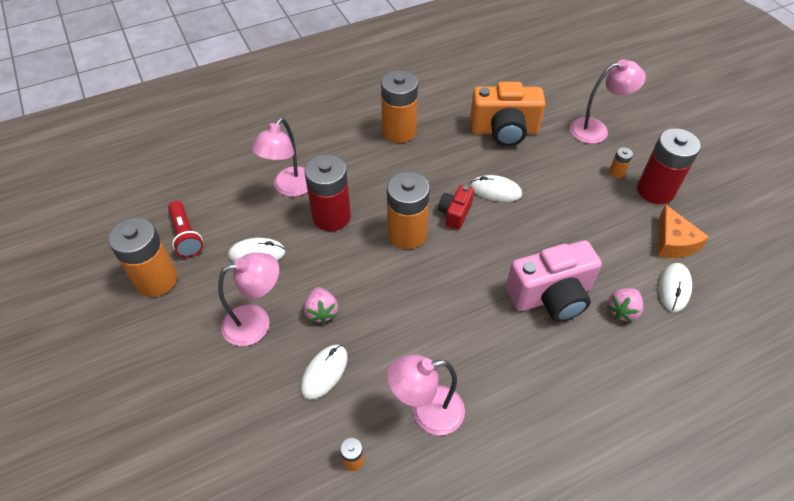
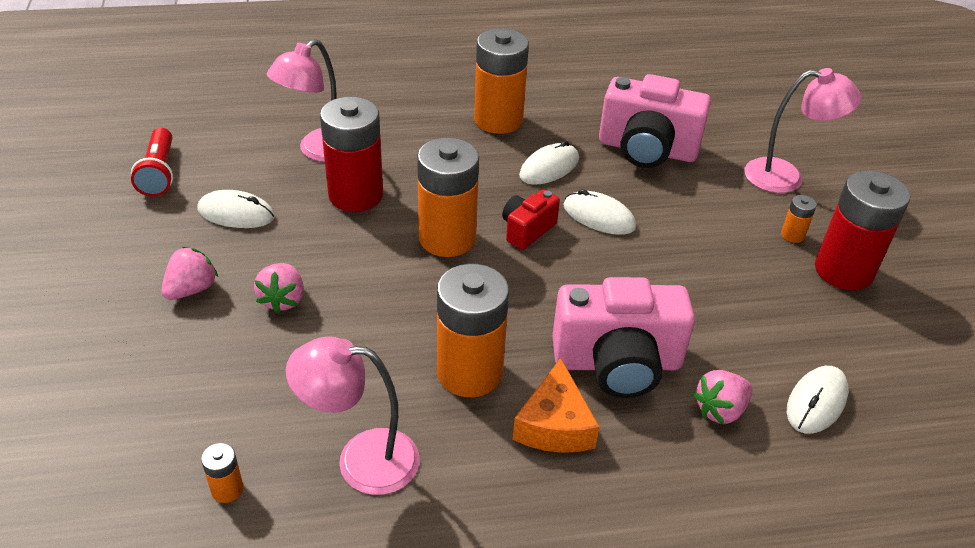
camera: 15 degrees right, 10 degrees down
(156, 280) = (96, 212): orange battery -> orange battery (469, 372)
(256, 322) = (192, 289): pink lamp -> pink strawberry
(324, 372) = (247, 372): white mouse -> white mouse (549, 168)
(504, 130) = (647, 150): orange camera -> pink camera
(673, 242) = (842, 342): orange cheese -> orange cheese (554, 424)

